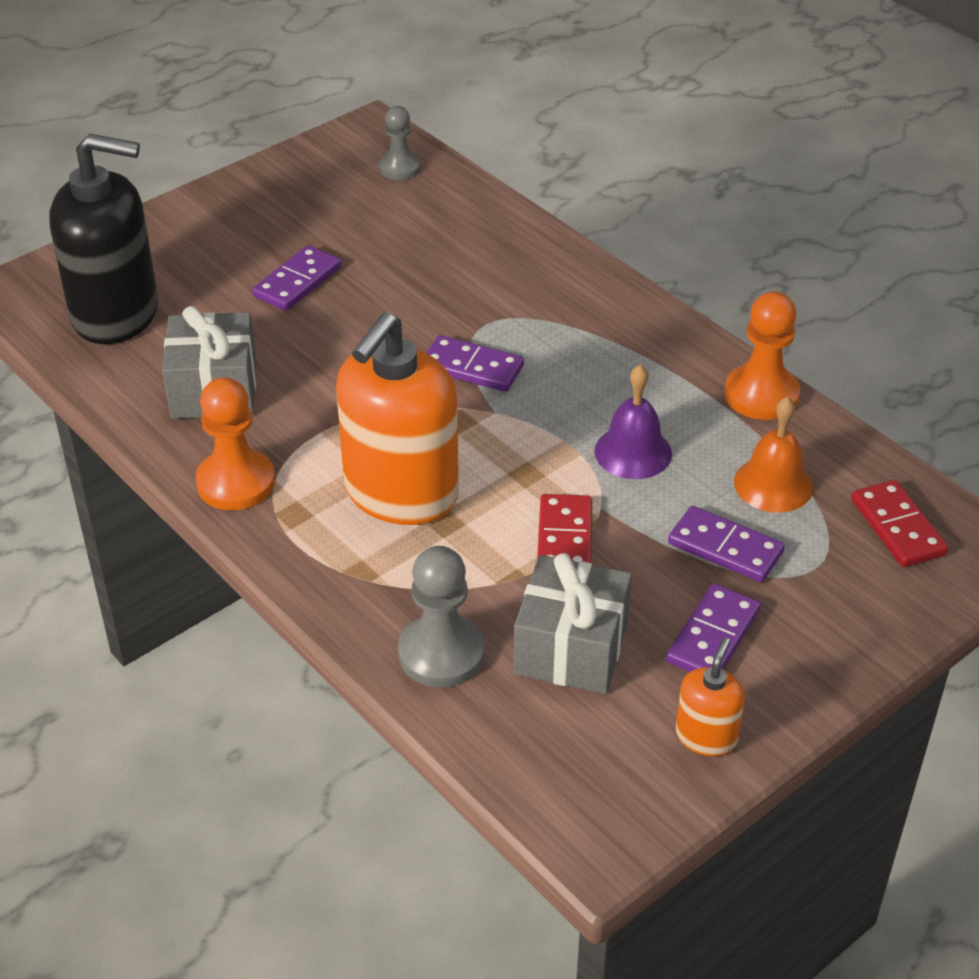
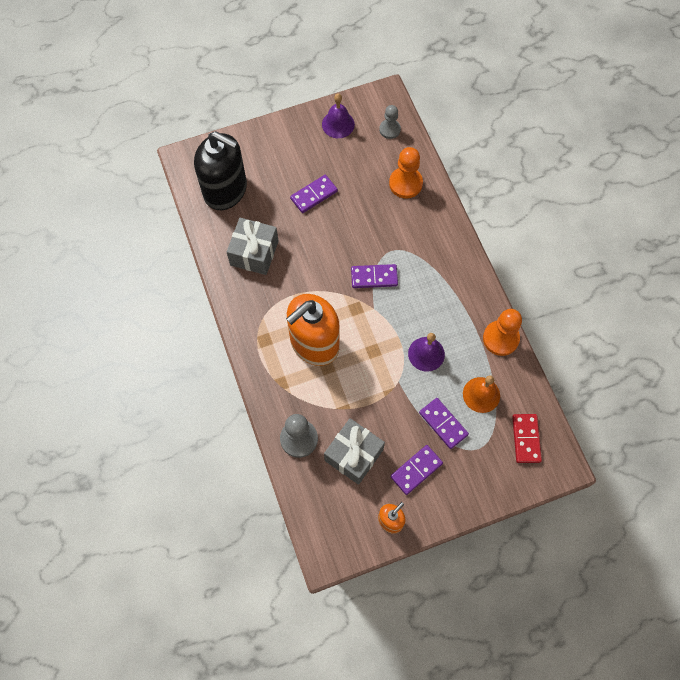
camera: 20 degrees right, 25 degrees up
(236, 482) = (246, 313): orange pawn -> orange pawn (405, 183)
(299, 181) = (338, 124): none -> purple bell
(472, 367) = (374, 277): purple domino -> purple domino turned 45 degrees counterclockwise
(564, 539) = (375, 394): red domino -> none

